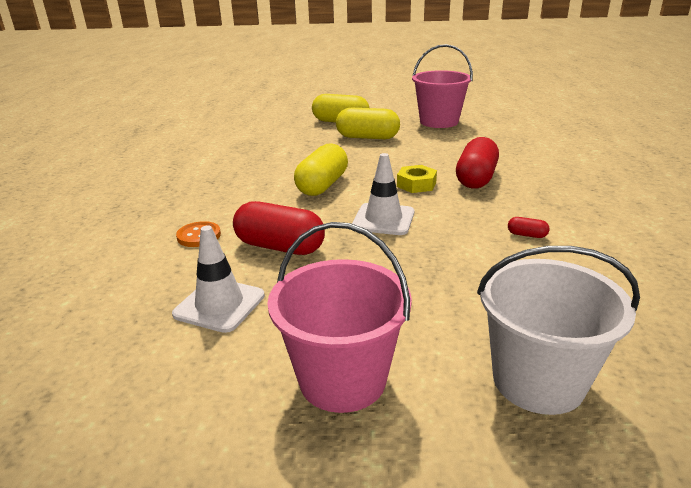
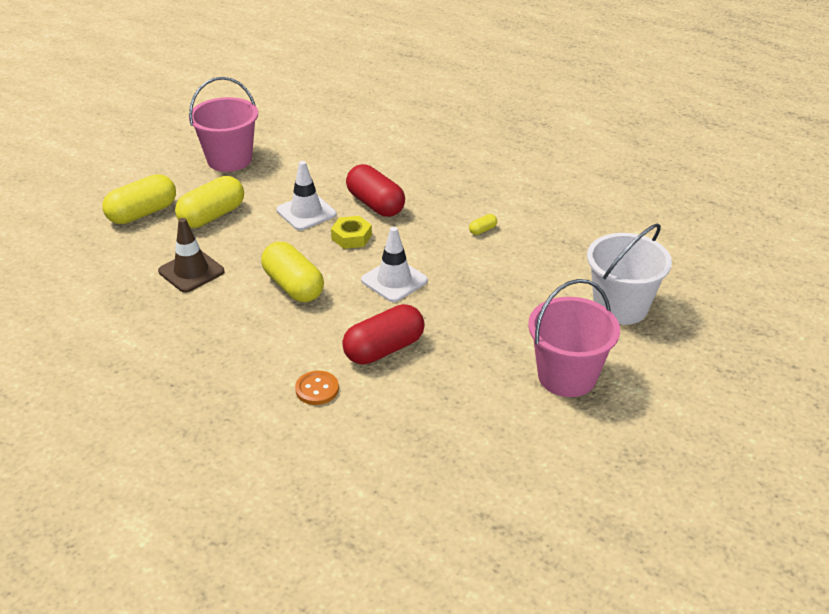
camera: 60 degrees left, 10 degrees up
(219, 305) = (441, 405): white traffic cone -> white traffic cone (306, 212)
(297, 152) = (191, 271): none -> brown traffic cone
(527, 235) = (482, 230): red capsule -> yellow capsule

